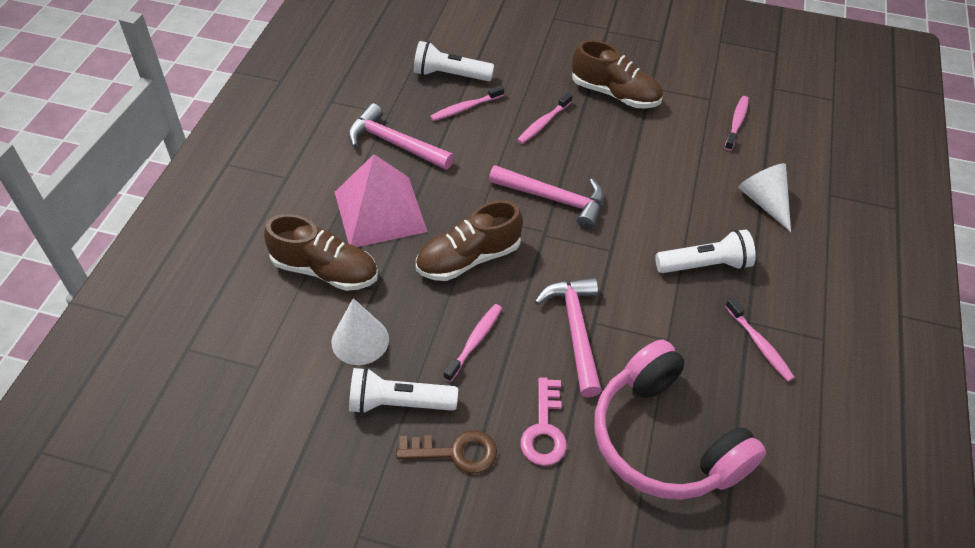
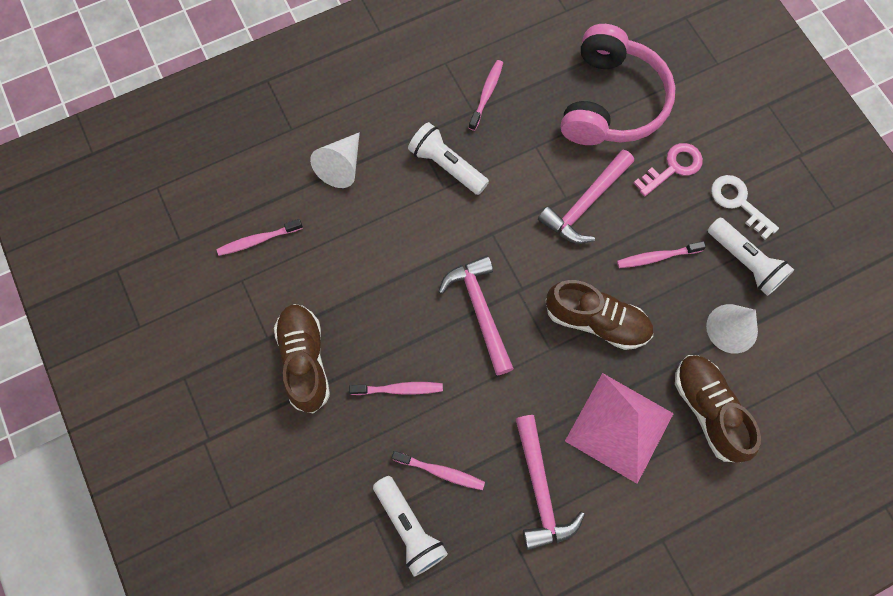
camera: 130 degrees left, 20 degrees up
(455, 452) = (739, 203): brown key -> white key

